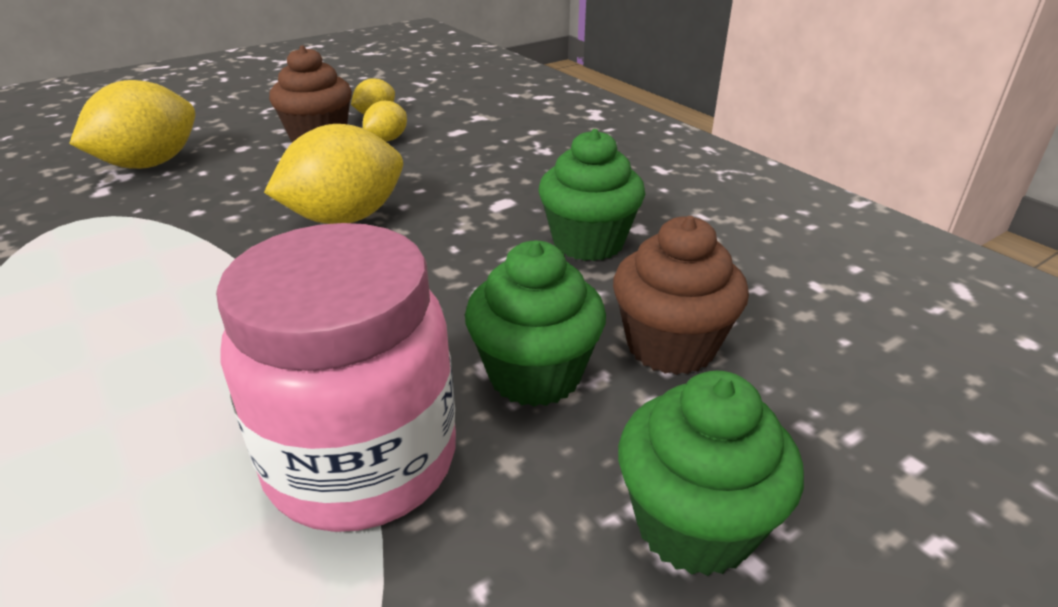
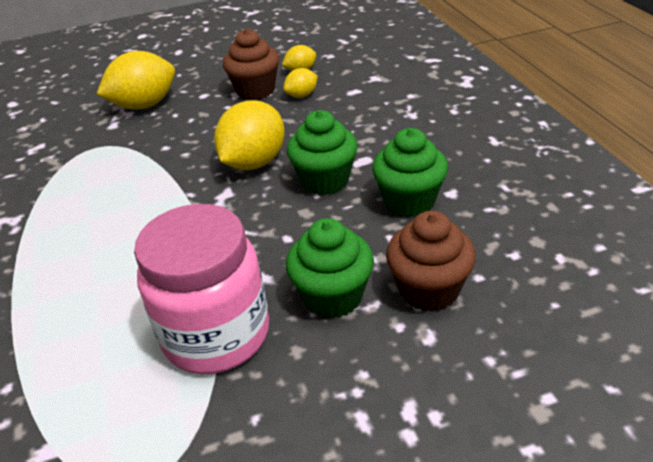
camera: 20 degrees right, 5 degrees up
(345, 218) = (254, 162): yellow lemon -> yellow lemon turned 45 degrees counterclockwise
(694, 525) = (387, 407): green cupcake -> green cupcake (325, 180)

